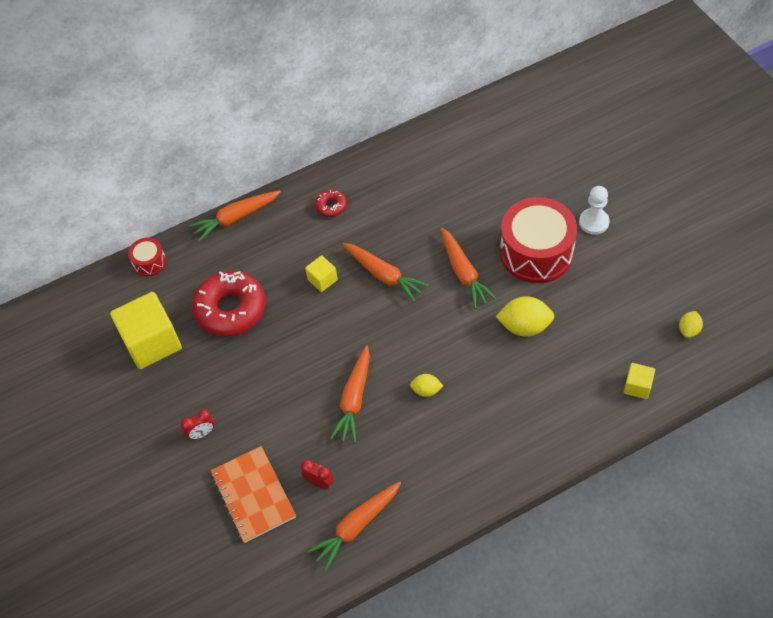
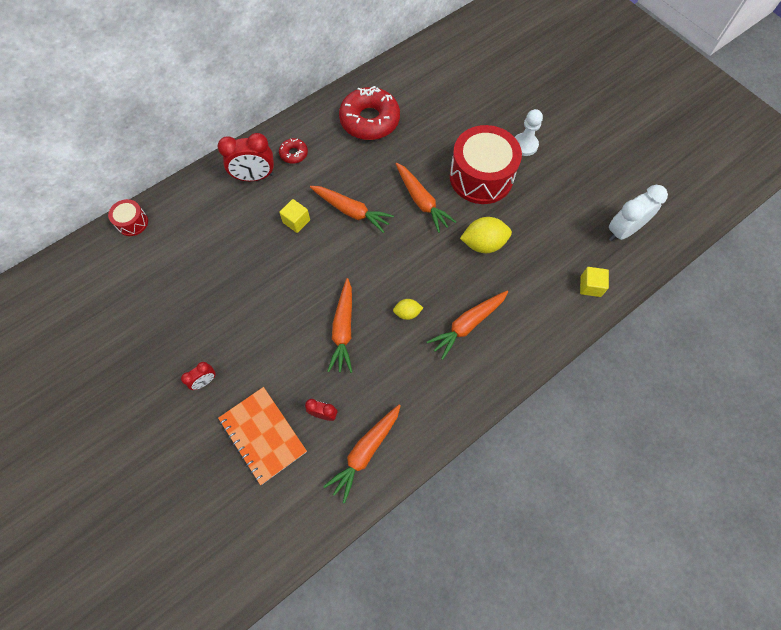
camera: 15 degrees left, 10 degrees up
(152, 342) = (145, 299): yellow cube -> none
(231, 309) = (215, 258): red donut -> red donut (369, 120)
(236, 218) = (208, 173): orange carrot -> orange carrot (467, 325)
(285, 227) = (255, 177): none -> red clock
(689, 330) = (623, 231): yellow lemon -> white clock

